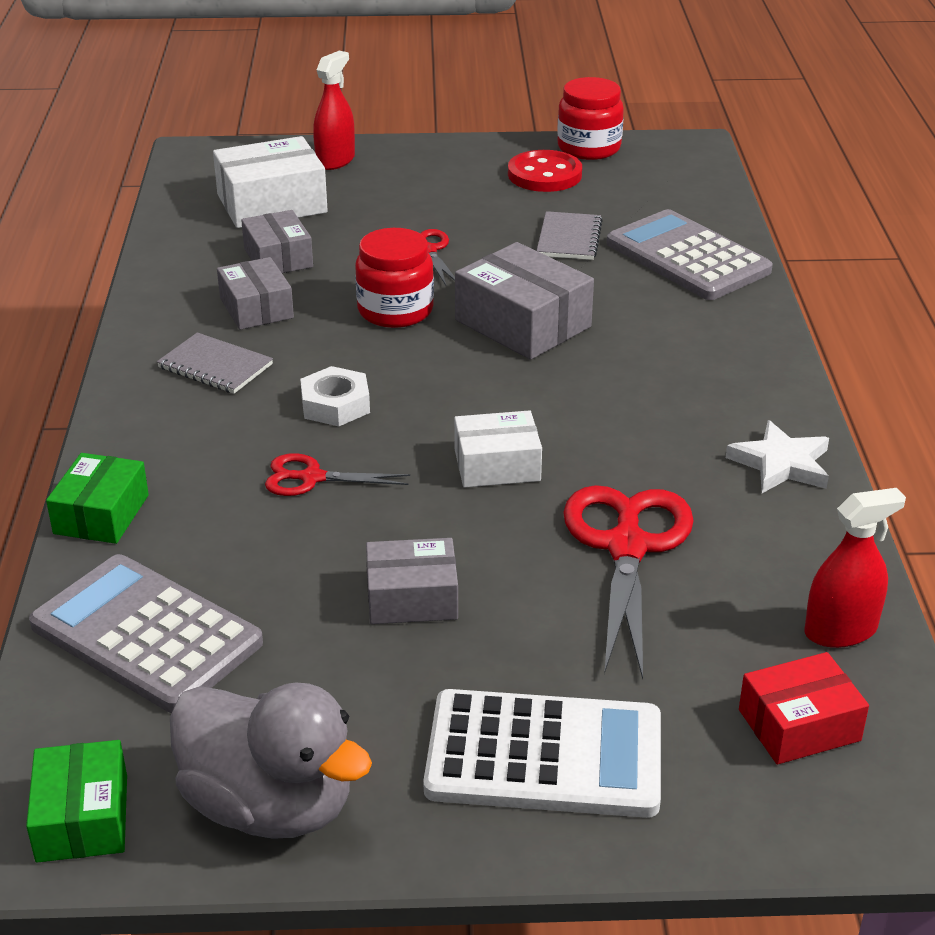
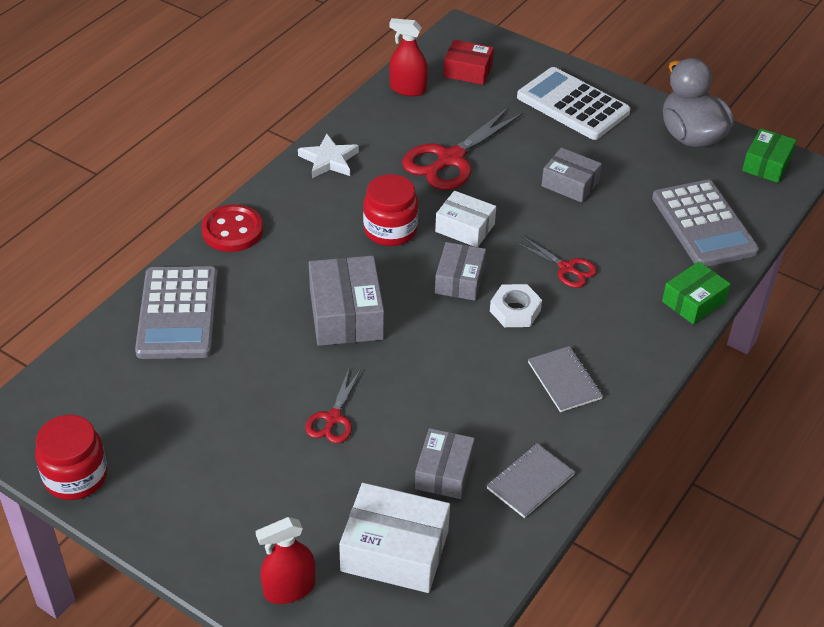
camera: 145 degrees left, 10 degrees up
(256, 308) = (500, 423): grey box -> grey box (459, 280)
(395, 311) = (412, 369): red jar -> red jar (390, 230)
(544, 175) = (152, 460): red button -> red button (232, 230)
(569, 238) = (226, 375): grey notebook -> grey notebook (530, 482)

